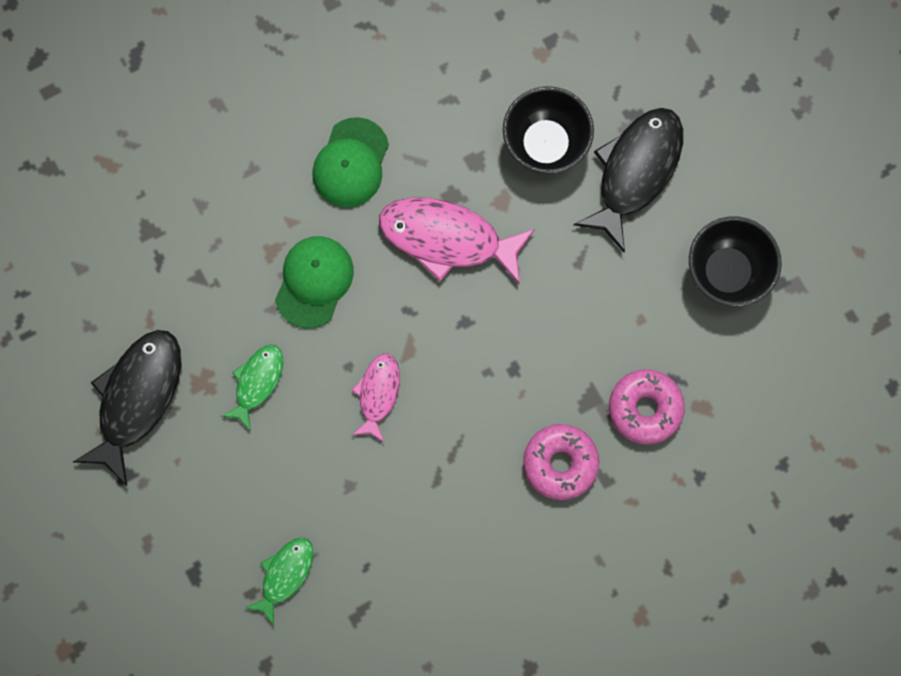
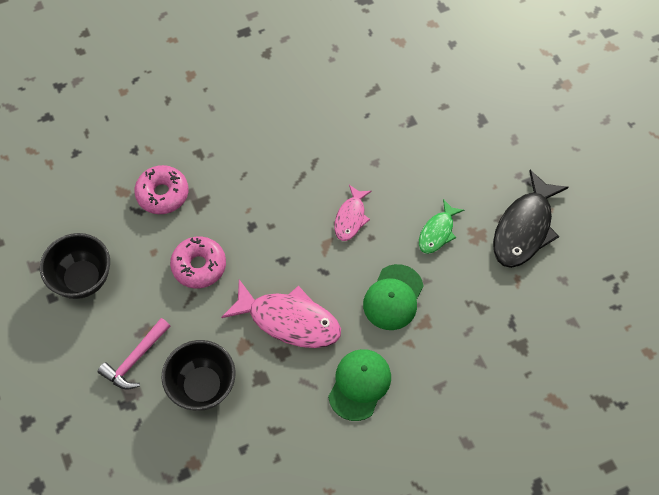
camera: 175 degrees left, 15 degrees down
(285, 575) = (421, 115): green fish -> none
(560, 463) = (228, 165): pink donut -> pink donut (199, 266)
(635, 172) = (135, 359): black fish -> pink hammer

